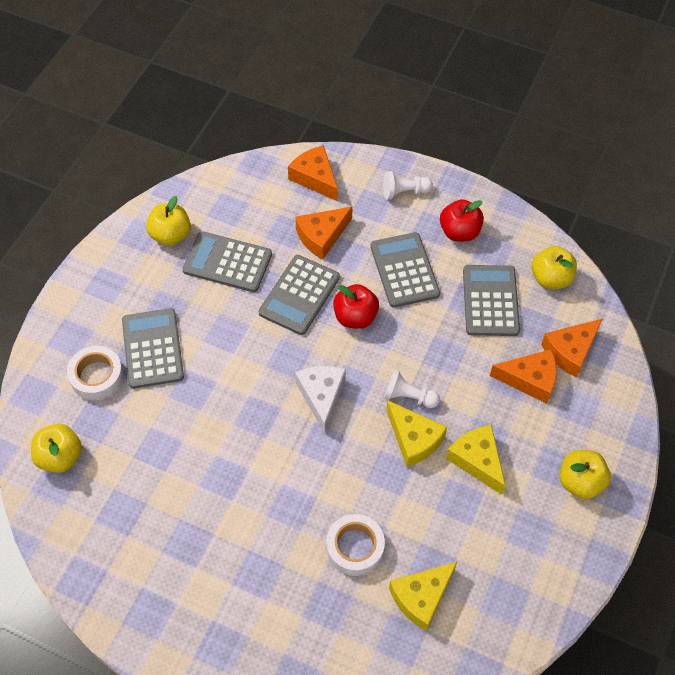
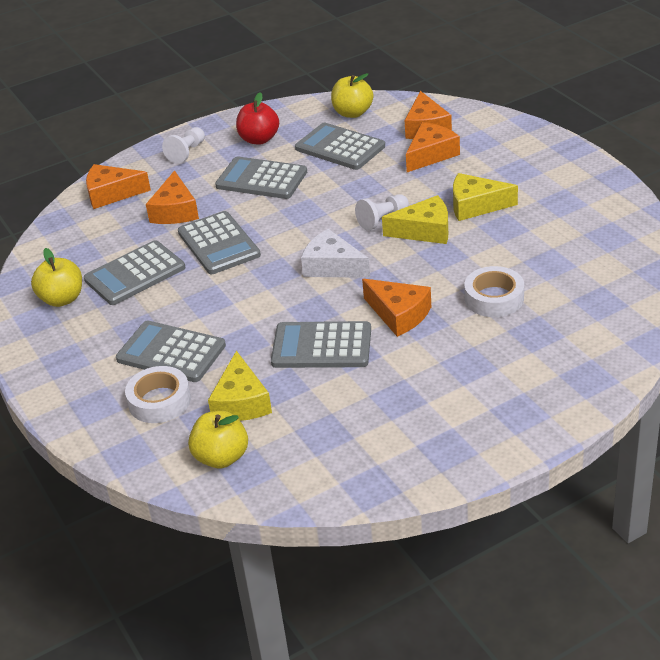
camera: 50 degrees left, 20 degrees down
(218, 449) = (321, 346): none -> grey calculator
(290, 484) = (399, 314): none -> orange cheese
(355, 317) = (276, 221): red apple -> none
(421, 597) = (571, 278): yellow cheese -> yellow cheese (241, 402)
(580, 482) = (541, 164): yellow apple -> none

